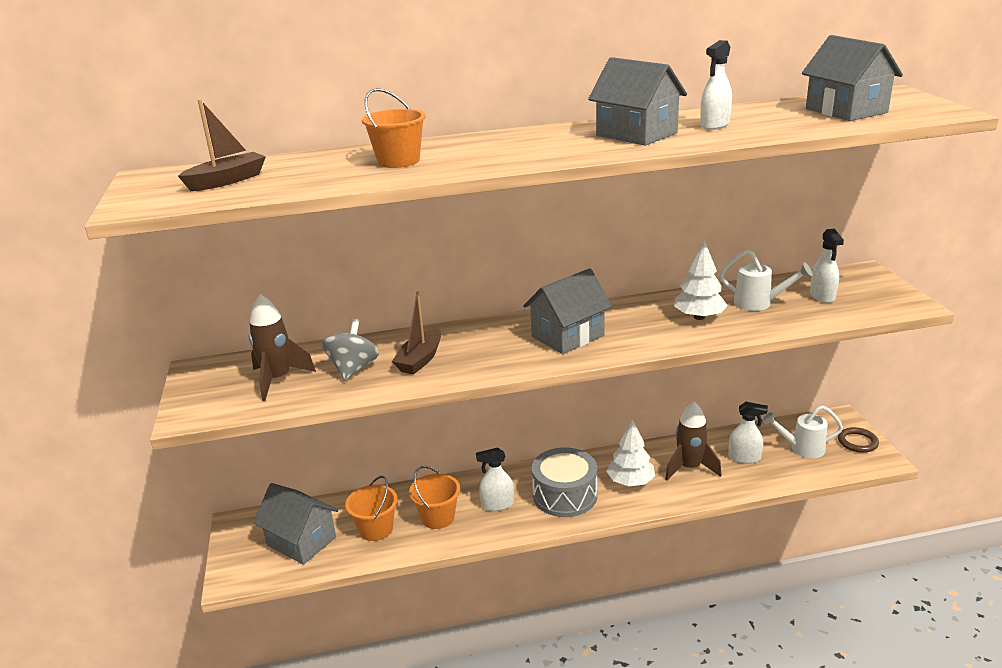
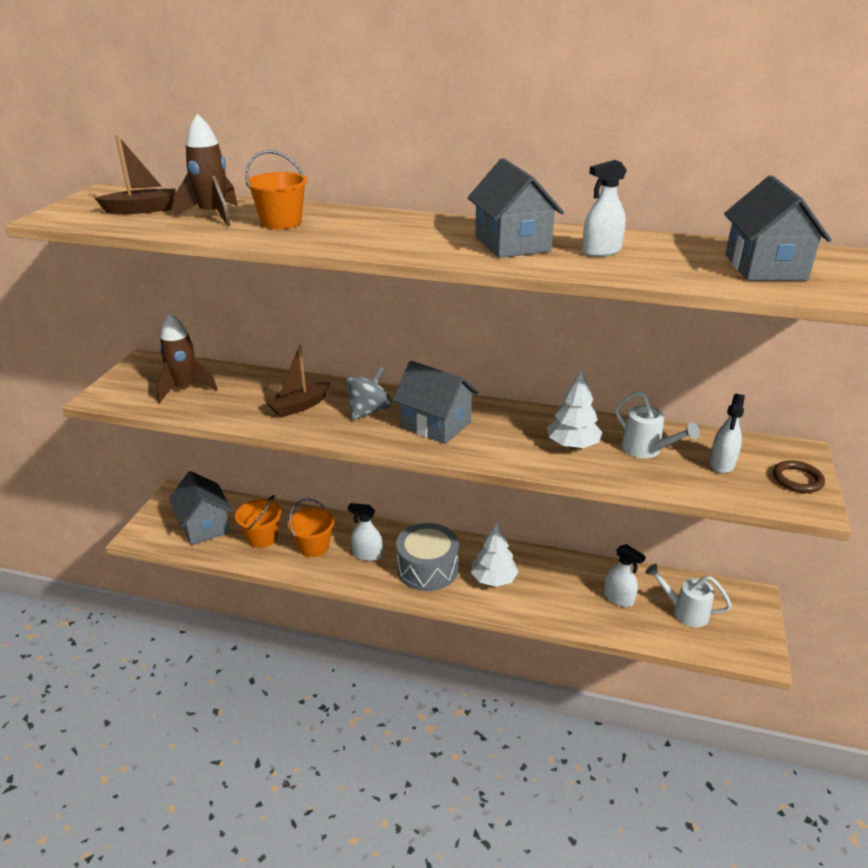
camera: 25 degrees right, 5 degrees up
(353, 369) = (243, 398): grey spinning top -> grey spinning top (368, 411)
(567, 336) = (435, 425): grey house -> grey house turned 45 degrees clockwise
(689, 468) = (557, 587): brown rocket -> brown rocket (213, 215)
(857, 442) = (750, 628): brown ring -> brown ring (797, 479)

